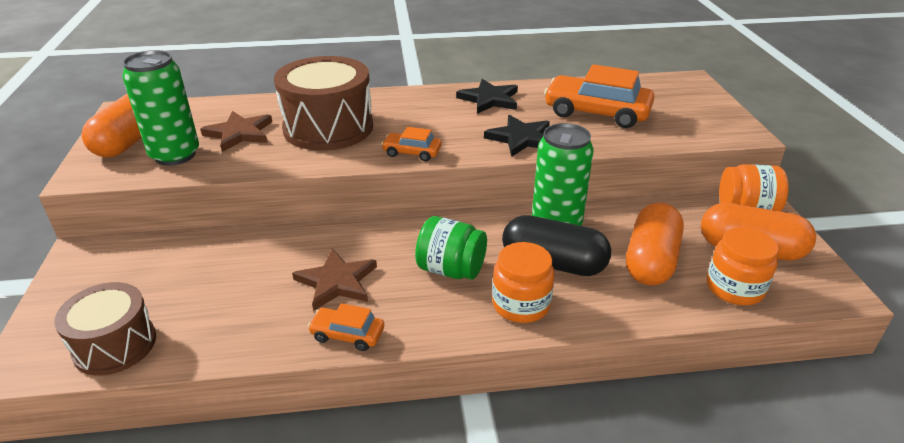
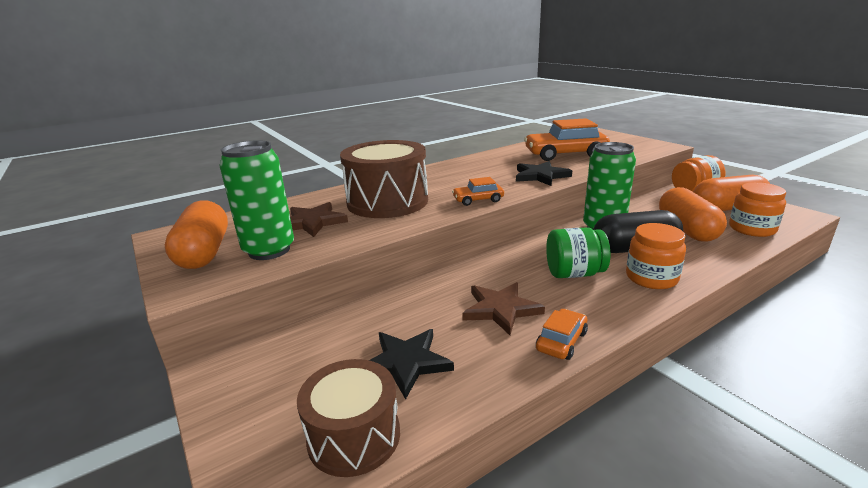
camera: 25 degrees left, 10 degrees down
(347, 334) = (561, 341): orange car -> orange car turned 135 degrees clockwise
(489, 99) = (484, 162): black star -> black star (406, 363)

